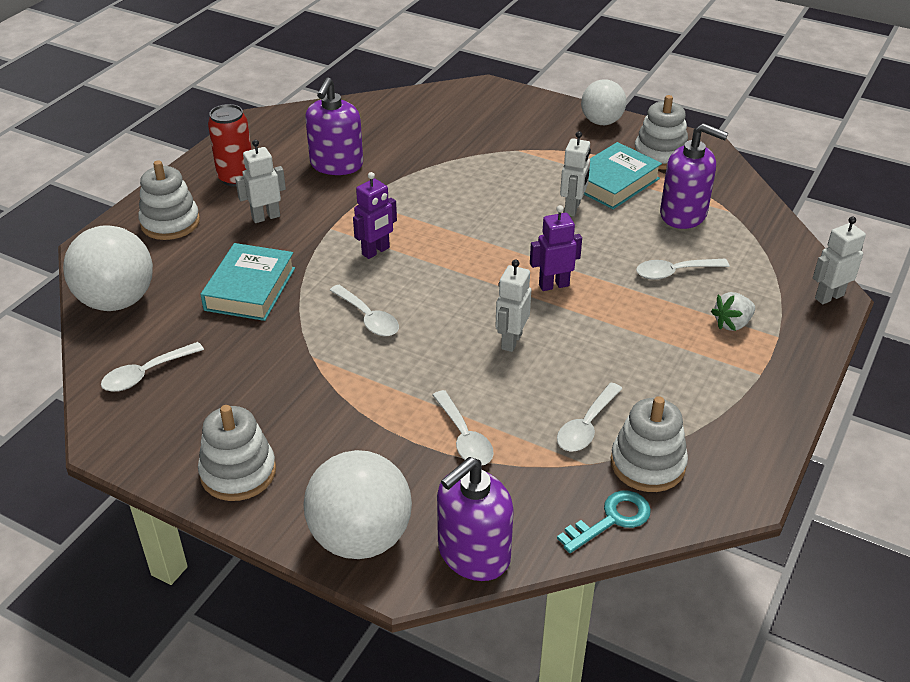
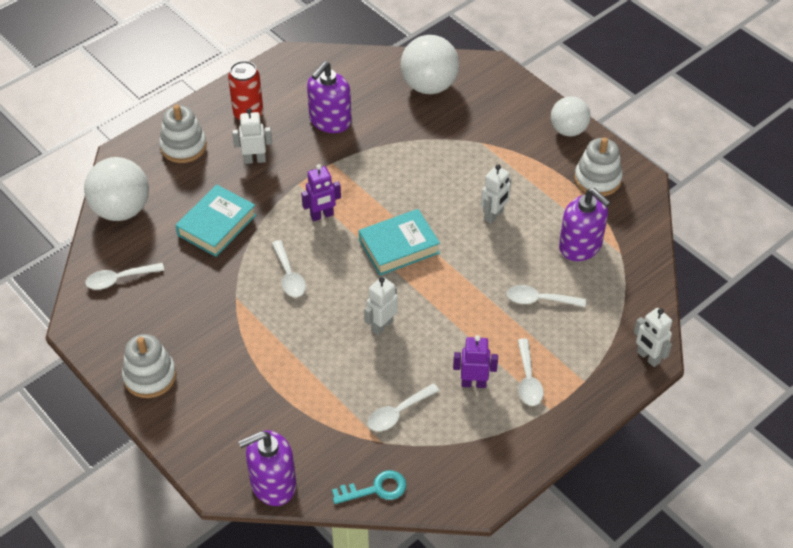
camera: 20 degrees right, 10 degrees up
(361, 537) = (207, 449): white ball -> white ball (429, 86)
(464, 437) = (309, 396): white spoon -> white spoon (528, 380)
(553, 285) = (439, 285): purple robot -> purple robot (473, 383)
(614, 182) = (542, 198): turquoise book -> turquoise book (399, 246)
(647, 464) = (424, 455): white stacking toy -> none
(732, 324) = (556, 359): white strawberry -> none
(829, 297) = (648, 357): white robot -> white robot turned 120 degrees counterclockwise

